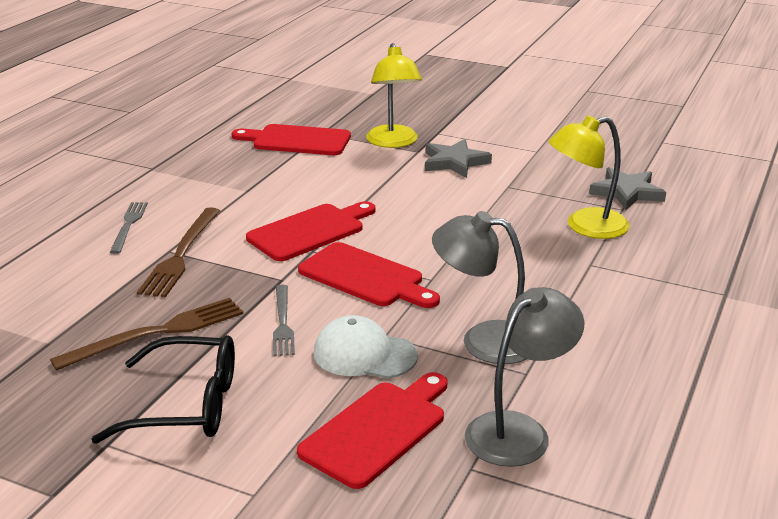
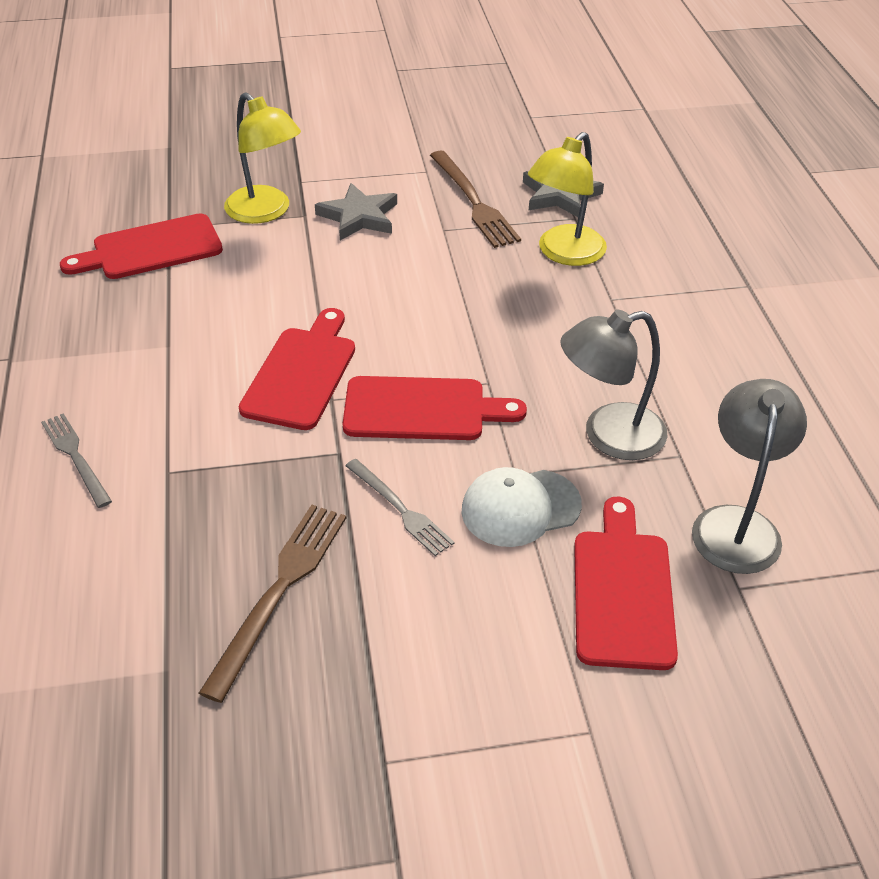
camera: 35 degrees left, 15 degrees up
(181, 255) = (189, 471): brown fork -> brown fork (474, 202)
(186, 405) = (413, 666): black glasses -> none

